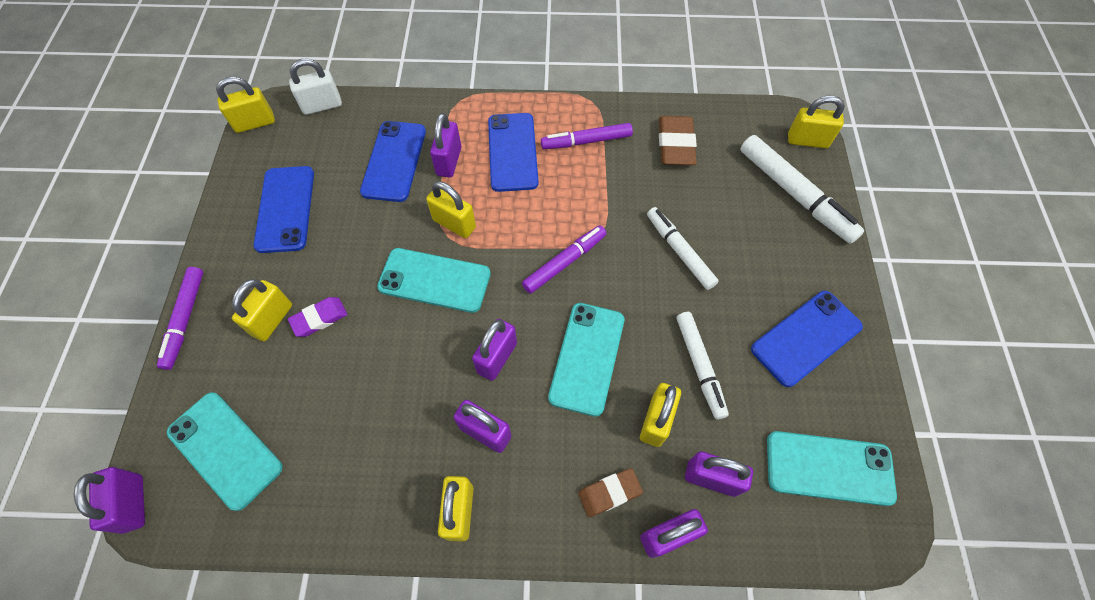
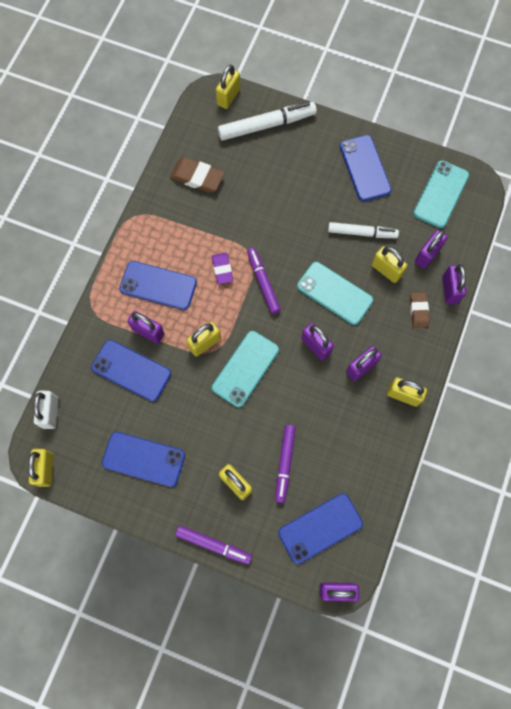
camera: 70 degrees left, 10 degrees up
(225, 449) = (320, 528): turquoise phone -> blue phone
(319, 318) = (246, 451): purple eraser -> purple eraser (222, 269)
(586, 141) = (170, 233): purple marker -> purple marker (285, 463)
(679, 251) = (281, 211): white marker -> none

